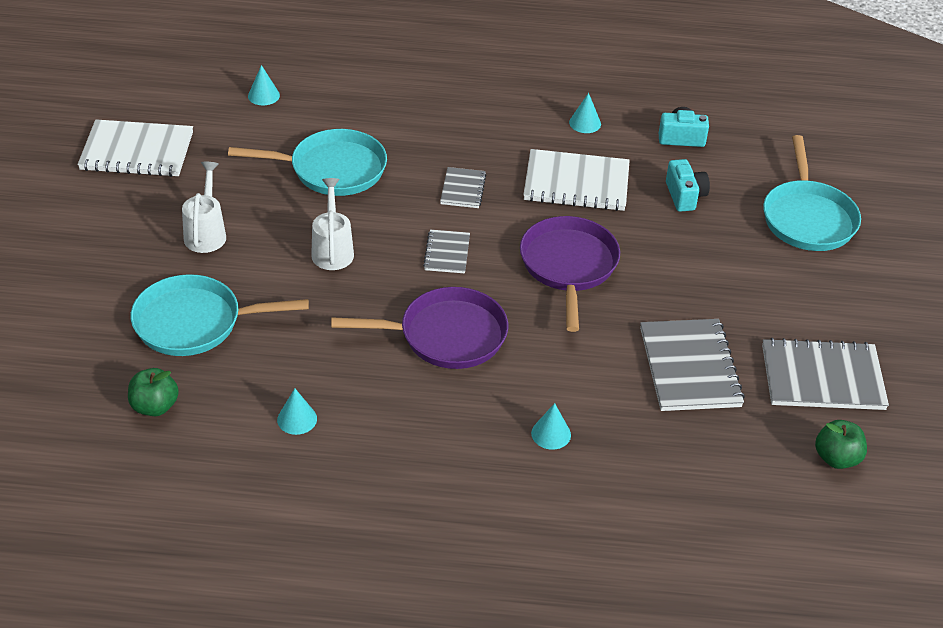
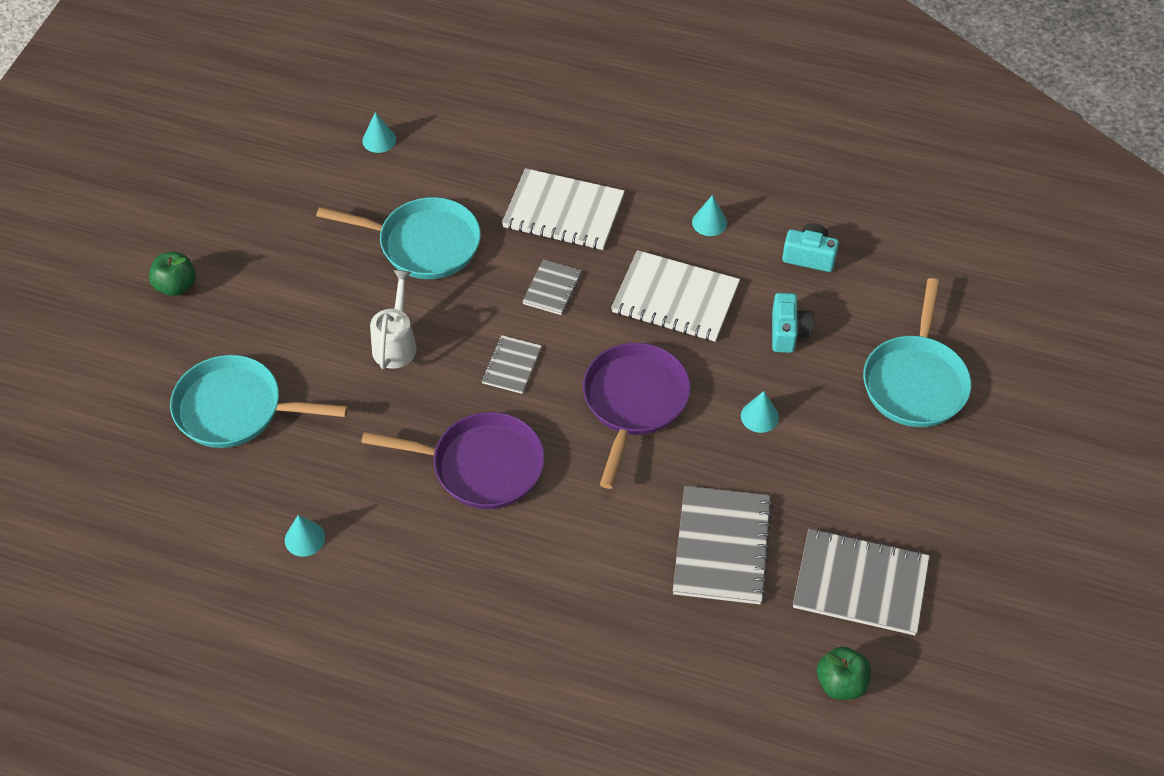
camera: 15 degrees right, 10 degrees up
(137, 151) = (233, 193): white notebook -> white notebook (563, 212)
(155, 406) = (172, 500): green apple -> green apple (176, 286)
(206, 233) = (275, 303): white watering can -> none
(551, 434) = (552, 601): turquoise cone -> turquoise cone (759, 416)

